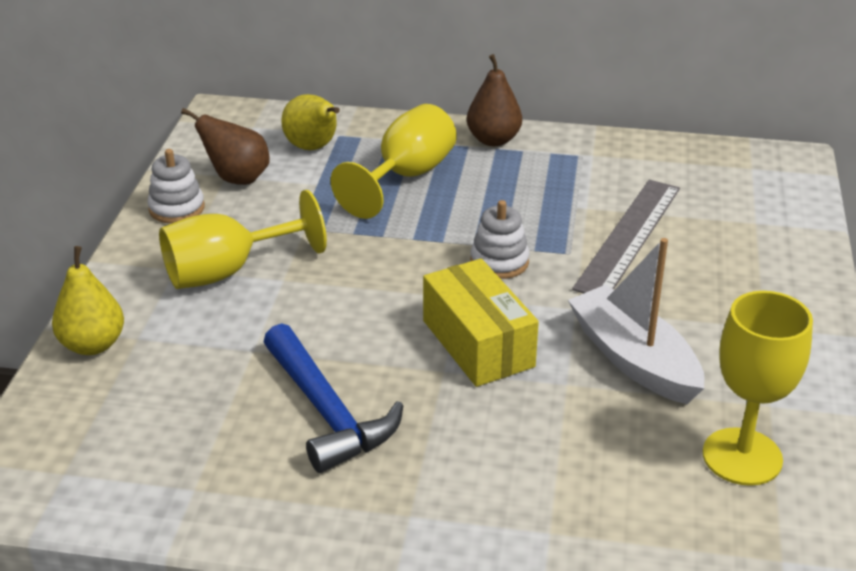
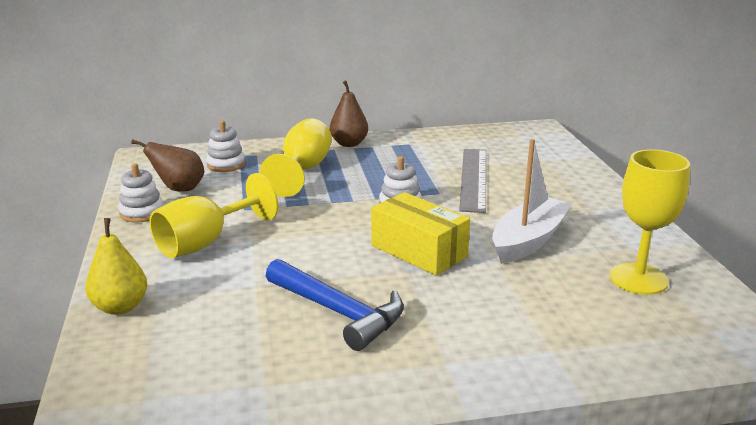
camera: 20 degrees left, 10 degrees down
(313, 148) = (226, 164): yellow pear -> white stacking toy
(634, 359) = (528, 240): white boat -> white boat turned 90 degrees clockwise

